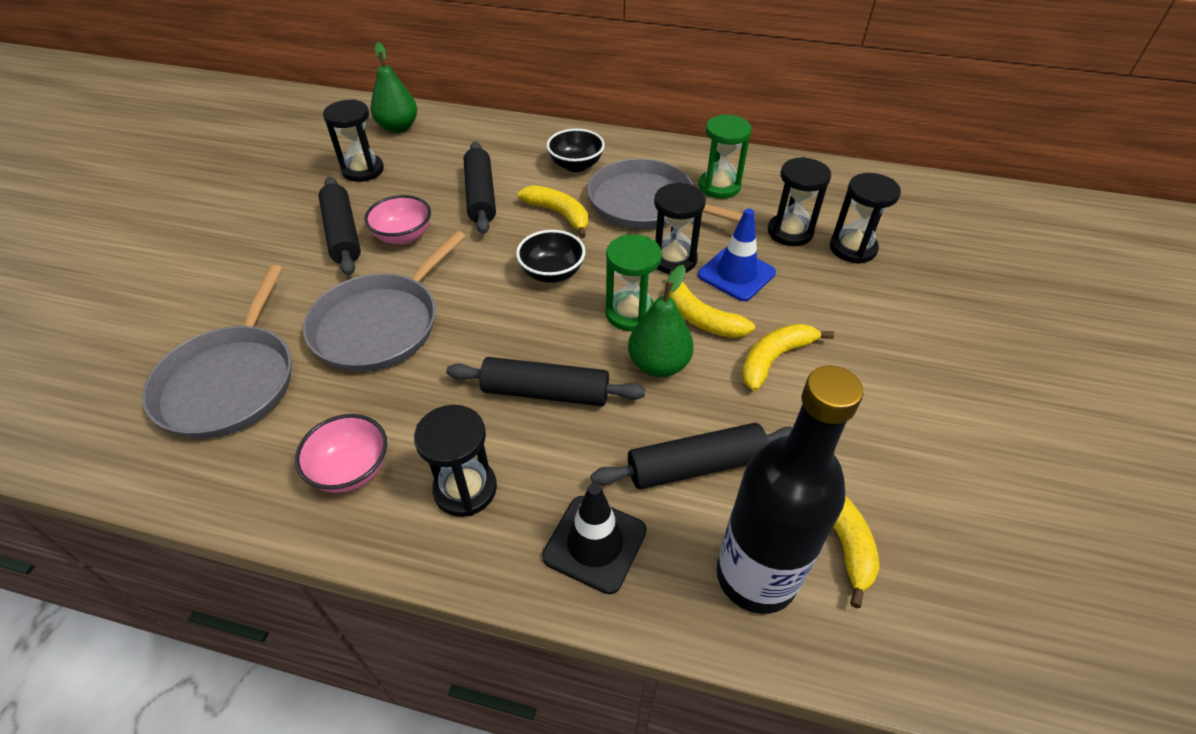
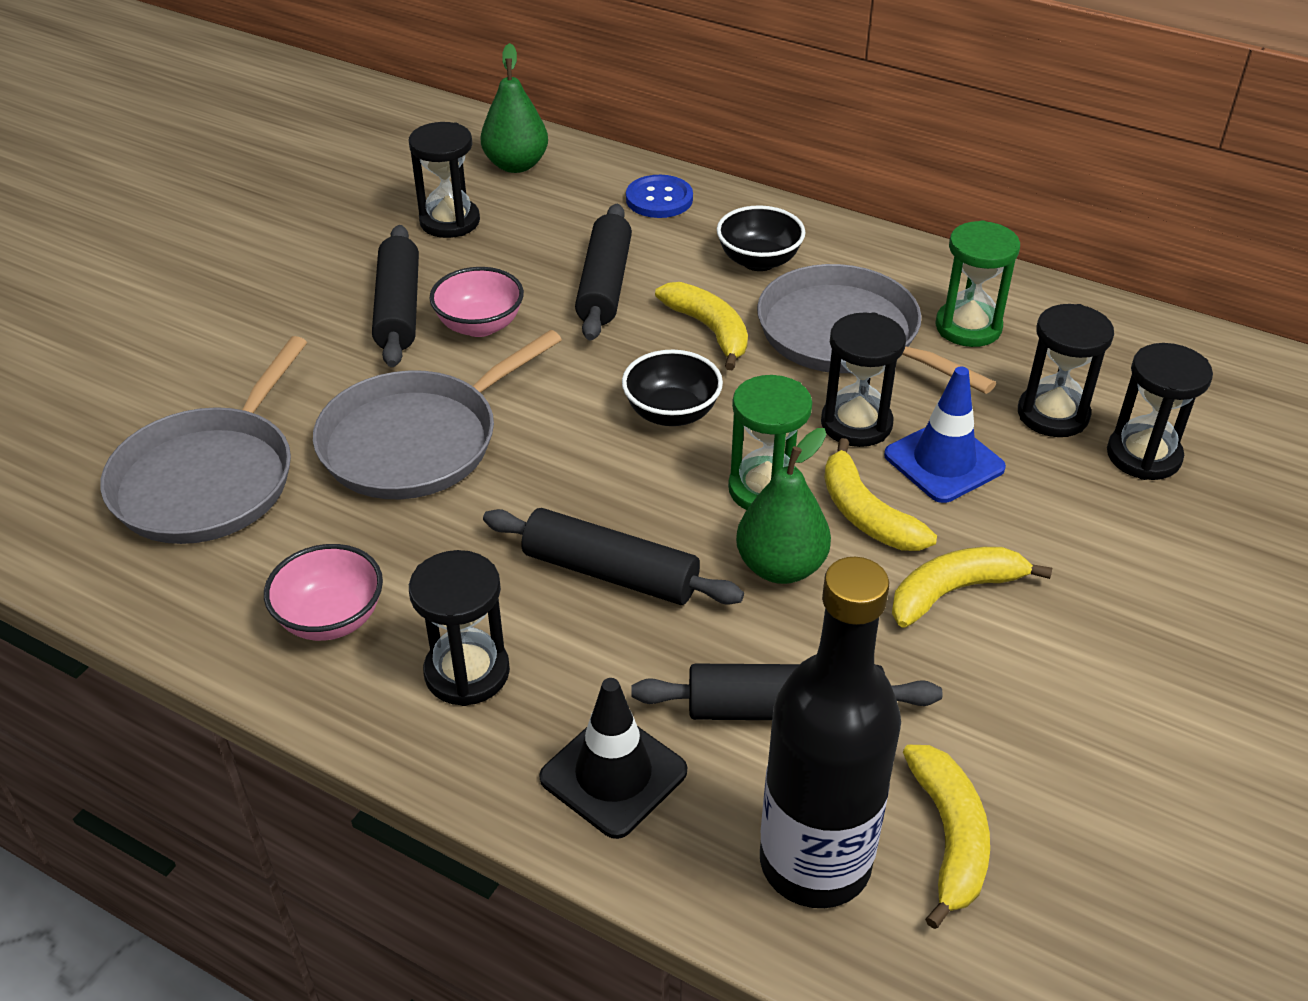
camera: 15 degrees right, 5 degrees down
(499, 136) = (659, 199): none -> blue button

